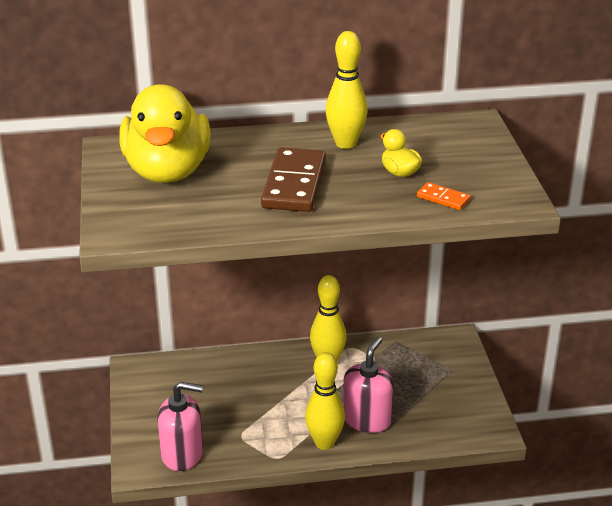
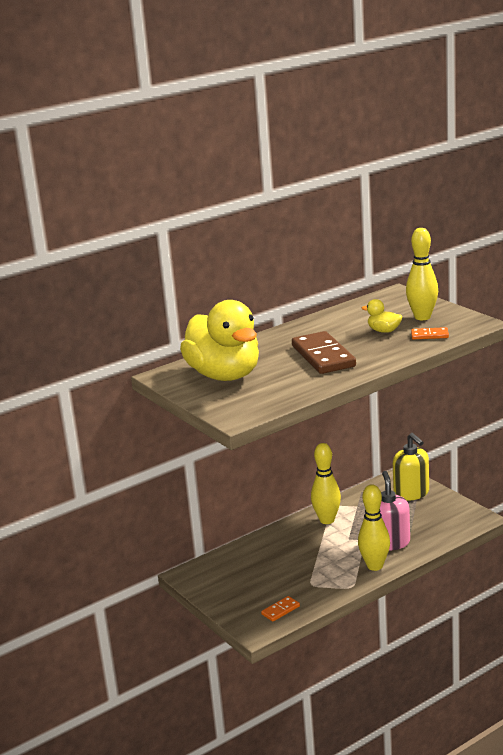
camera: 25 degrees left, 10 degrees down
(182, 454) = (280, 610): pink soap dispenser -> orange domino
(345, 143) = (327, 327): yellow bowling pin -> yellow bowling pin (422, 317)
(447, 365) = (411, 493): none -> yellow soap dispenser

